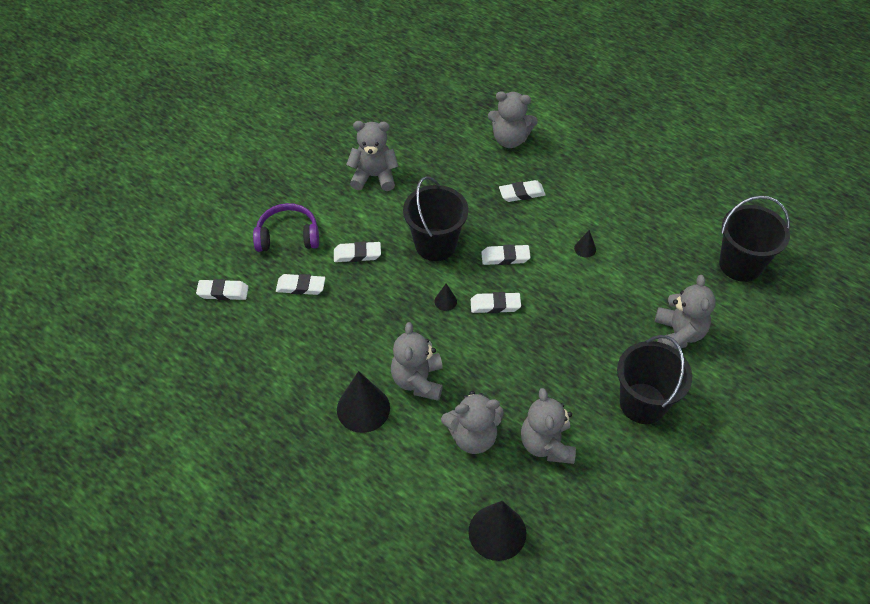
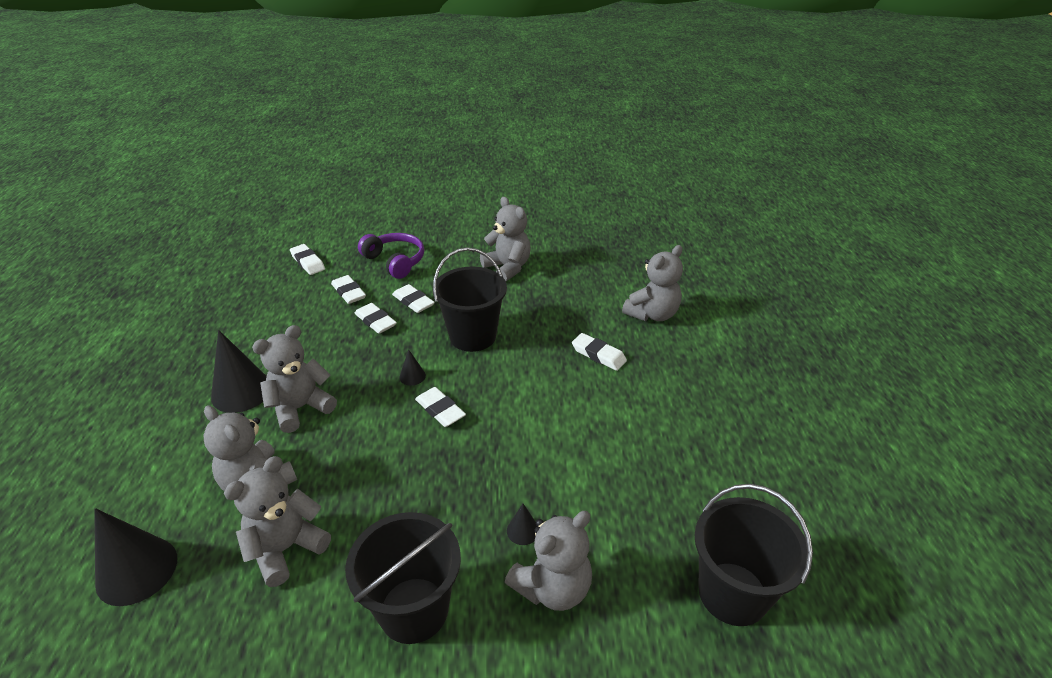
camera: 50 degrees right, 15 degrees down
(505, 257) = (507, 385): white eraser -> white eraser (375, 321)
(510, 139) = (652, 314): grey teddy bear -> grey teddy bear turned 105 degrees counterclockwise
(585, 248) = (584, 435): black cone -> black cone (523, 530)

